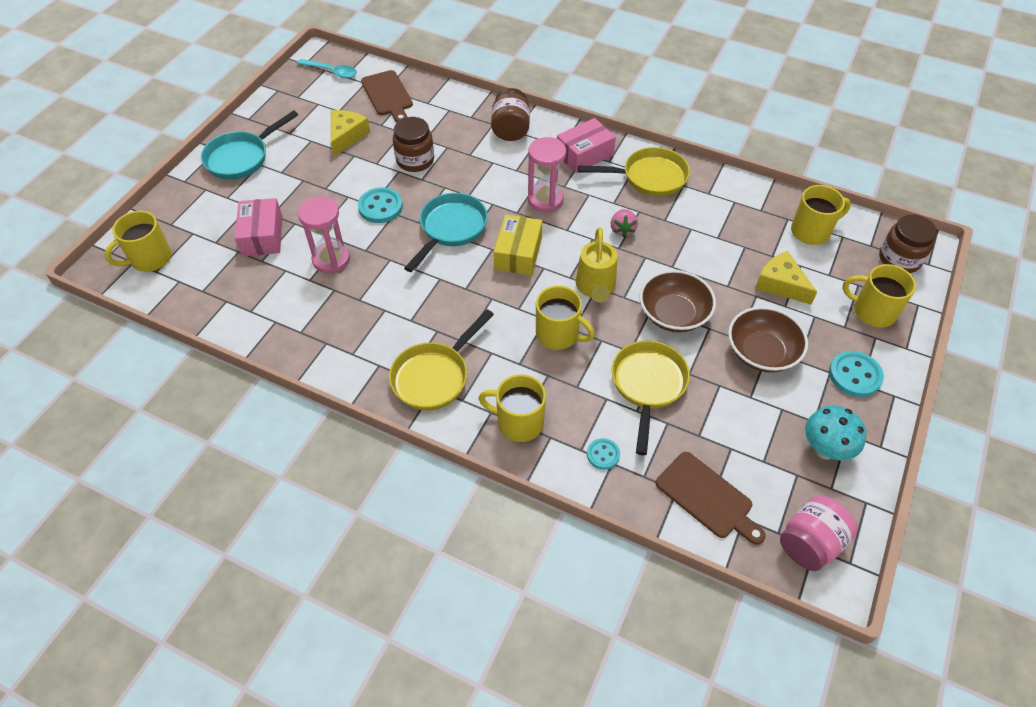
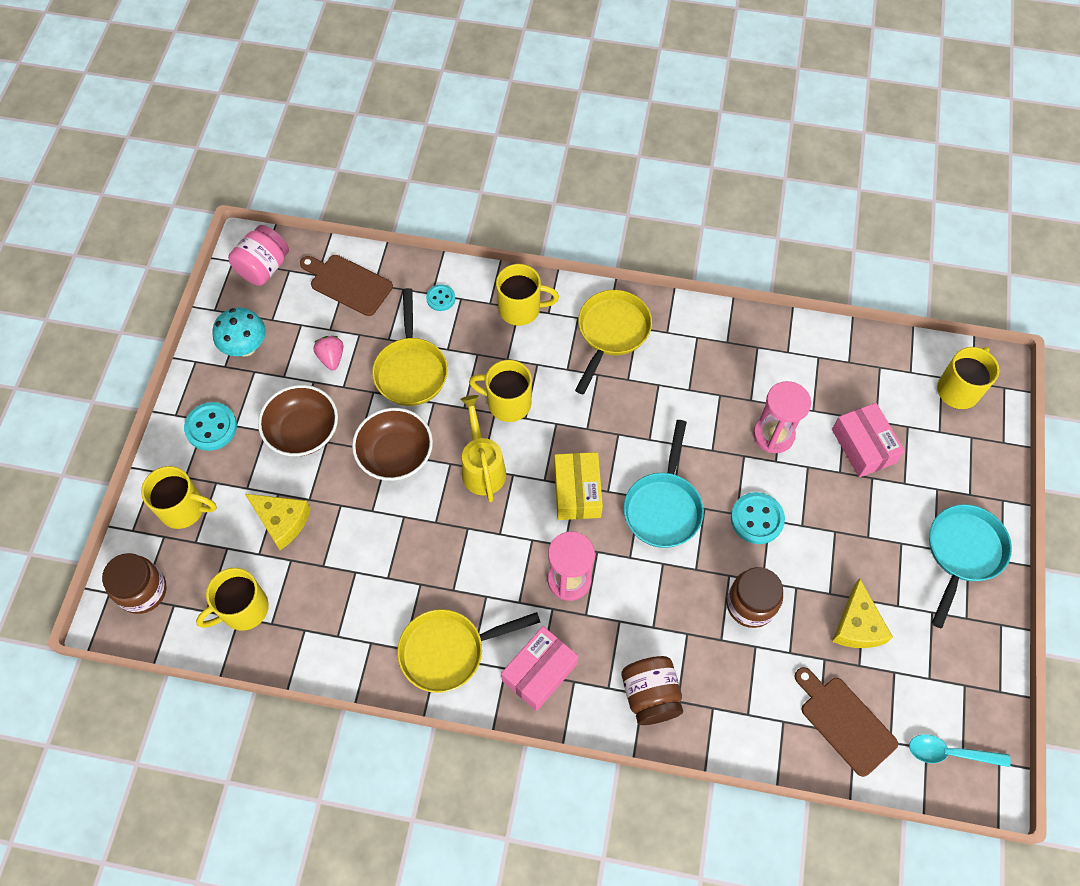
camera: 165 degrees right, 10 degrees up
(622, 229) = (468, 555): pink strawberry -> pink strawberry (331, 358)

